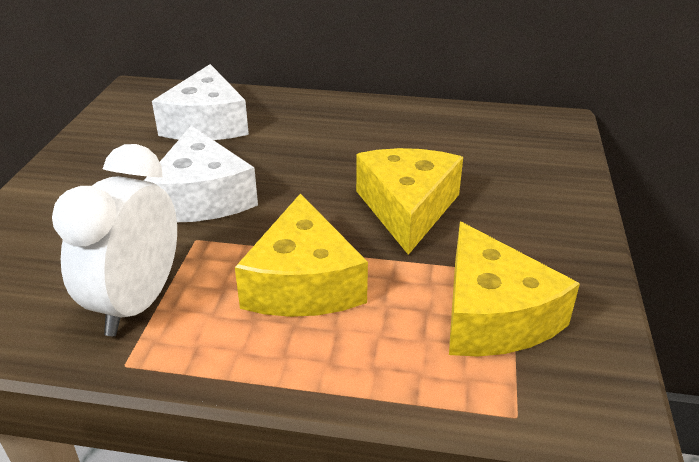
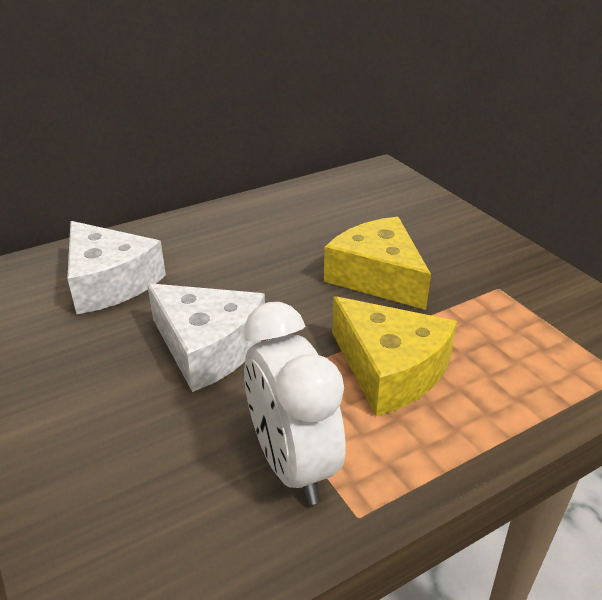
camera: 40 degrees left, 0 degrees up
(493, 315) = (529, 321): yellow cheese -> none

